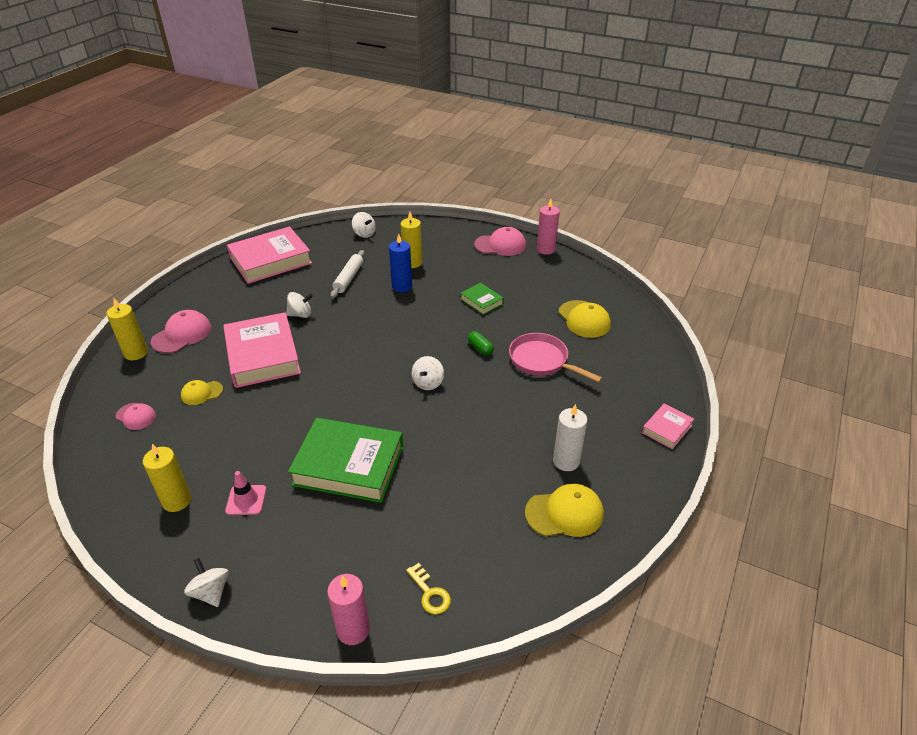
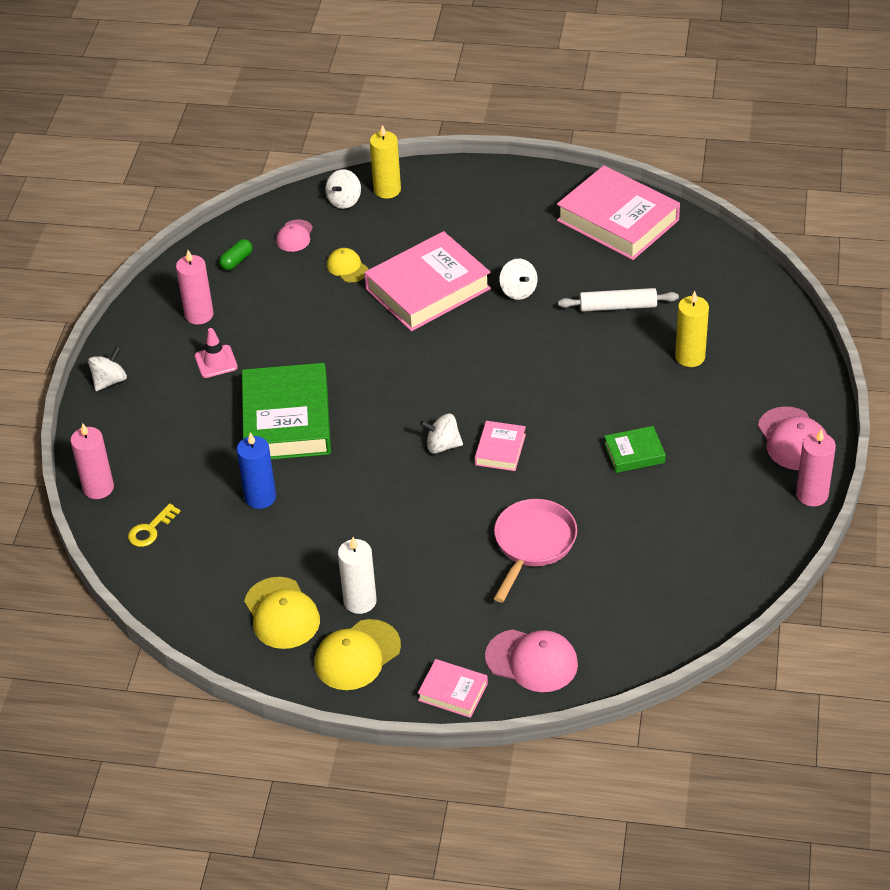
camera: 75 degrees right, 5 degrees up
(177, 501) = (199, 315): yellow candle -> pink candle
(182, 335) = (433, 210): pink cap -> pink cap (532, 661)
(364, 234) = (736, 285): white spinning top -> white spinning top (344, 201)
(402, 286) = (626, 363): blue candle -> blue candle (260, 497)
(447, 356) = (500, 449): none -> pink book
(480, 348) = (530, 477): green capsule -> green capsule (236, 261)
(481, 301) = (634, 453): green book -> green book turned 45 degrees clockwise
(584, 319) = (648, 572): yellow cap -> yellow cap (357, 655)

